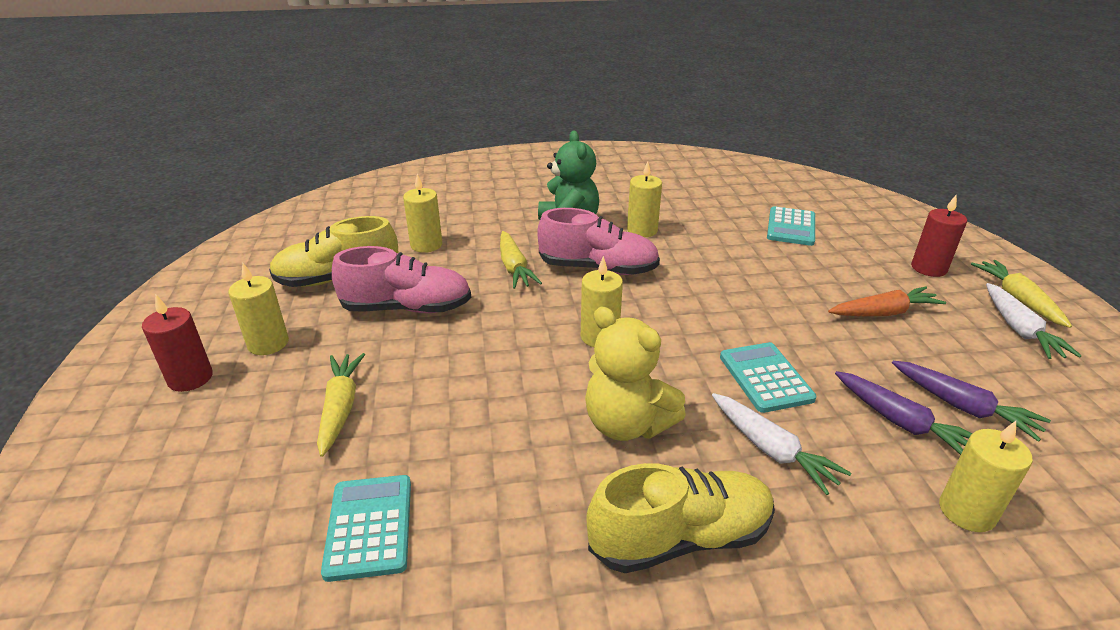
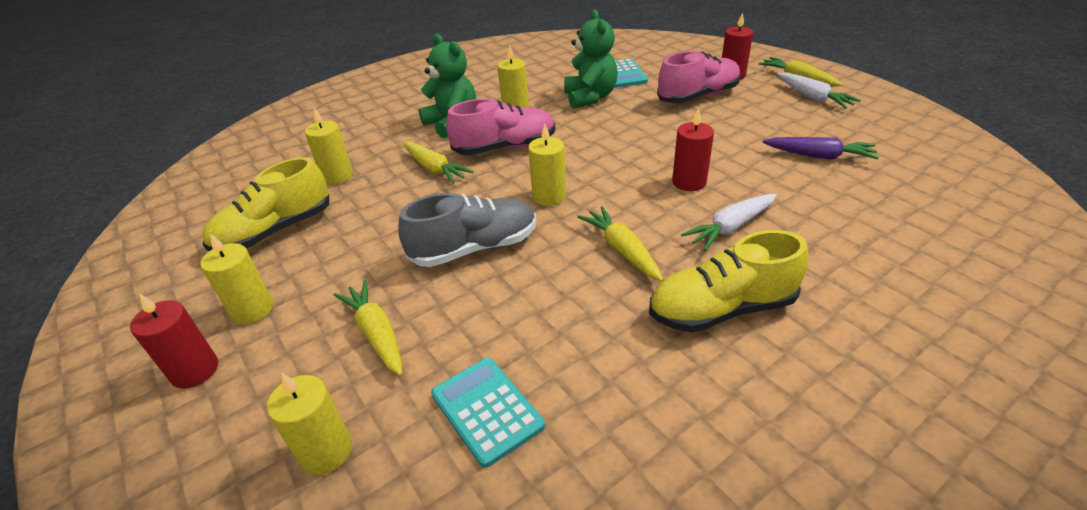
camera: 25 degrees left, 5 degrees up
(407, 308) = (366, 232): pink shoe -> pink shoe (698, 96)
(487, 362) = (475, 248): none -> grey shoe
(627, 424) = (622, 250): yellow teddy bear -> yellow carrot
(680, 538) = (721, 309): yellow shoe -> yellow shoe turned 150 degrees counterclockwise
(732, 242) = (590, 97): none -> green teddy bear
(765, 378) = (689, 182): turquoise calculator -> red candle
(771, 450) = (731, 227): white carrot -> white carrot turned 120 degrees clockwise
(883, 313) = (728, 113): orange carrot -> none
(901, 422) = (793, 179): purple carrot -> none
(966, 511) = (869, 217): yellow candle -> yellow candle (326, 451)

